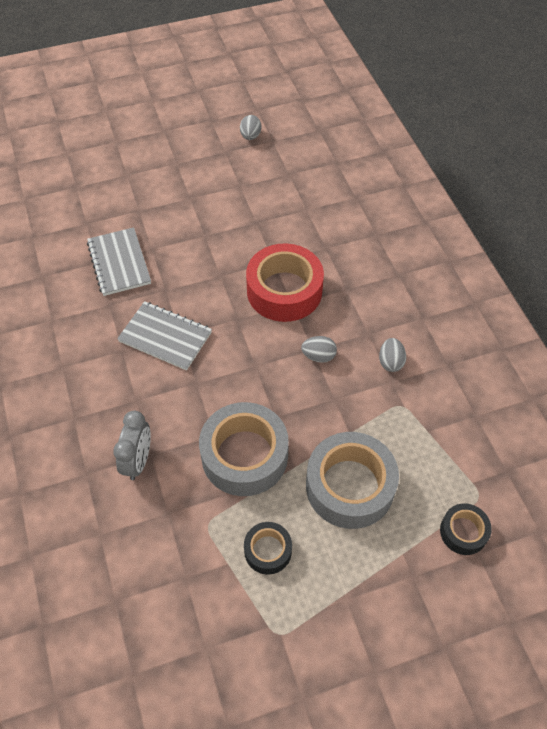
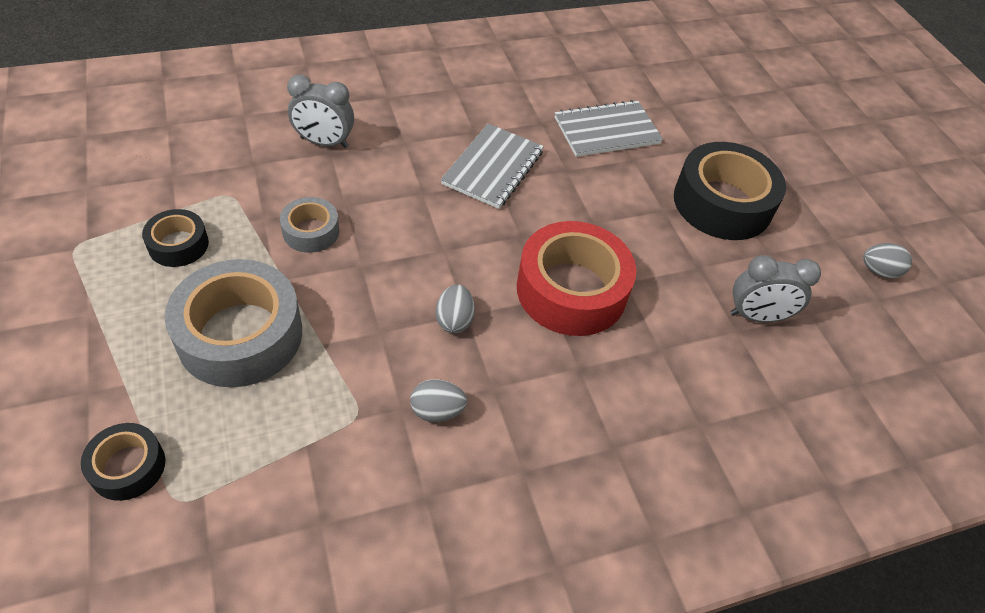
camera: 85 degrees right, 5 degrees down
(195, 203) = (722, 203): none -> black tape
(244, 455) = (311, 231): grey tape -> grey tape, size x0.51
(294, 199) = (757, 316): none -> grey clock

